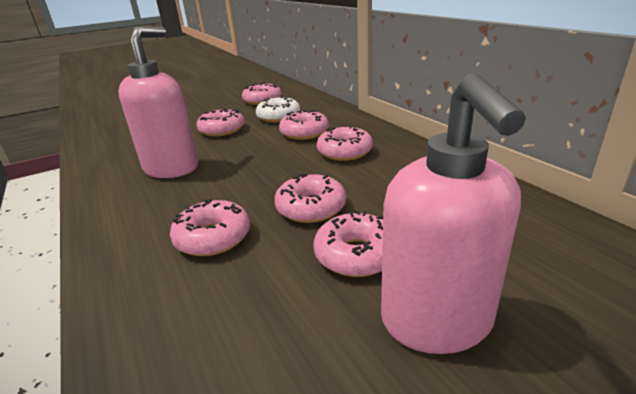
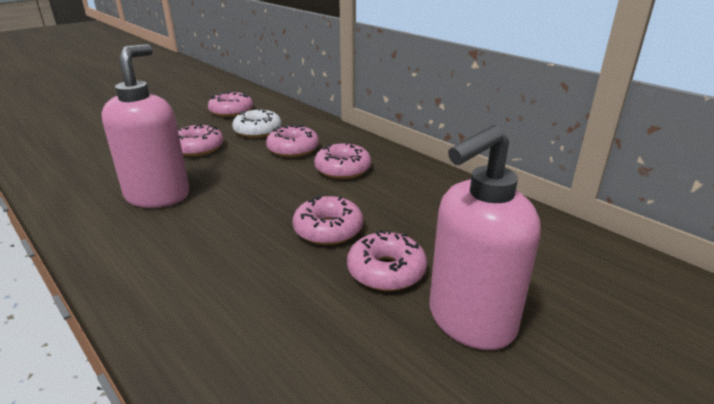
camera: 15 degrees left, 0 degrees up
(213, 237) = (239, 267): pink donut -> none
(436, 322) = (470, 321): pink soap dispenser -> pink soap dispenser turned 75 degrees clockwise

